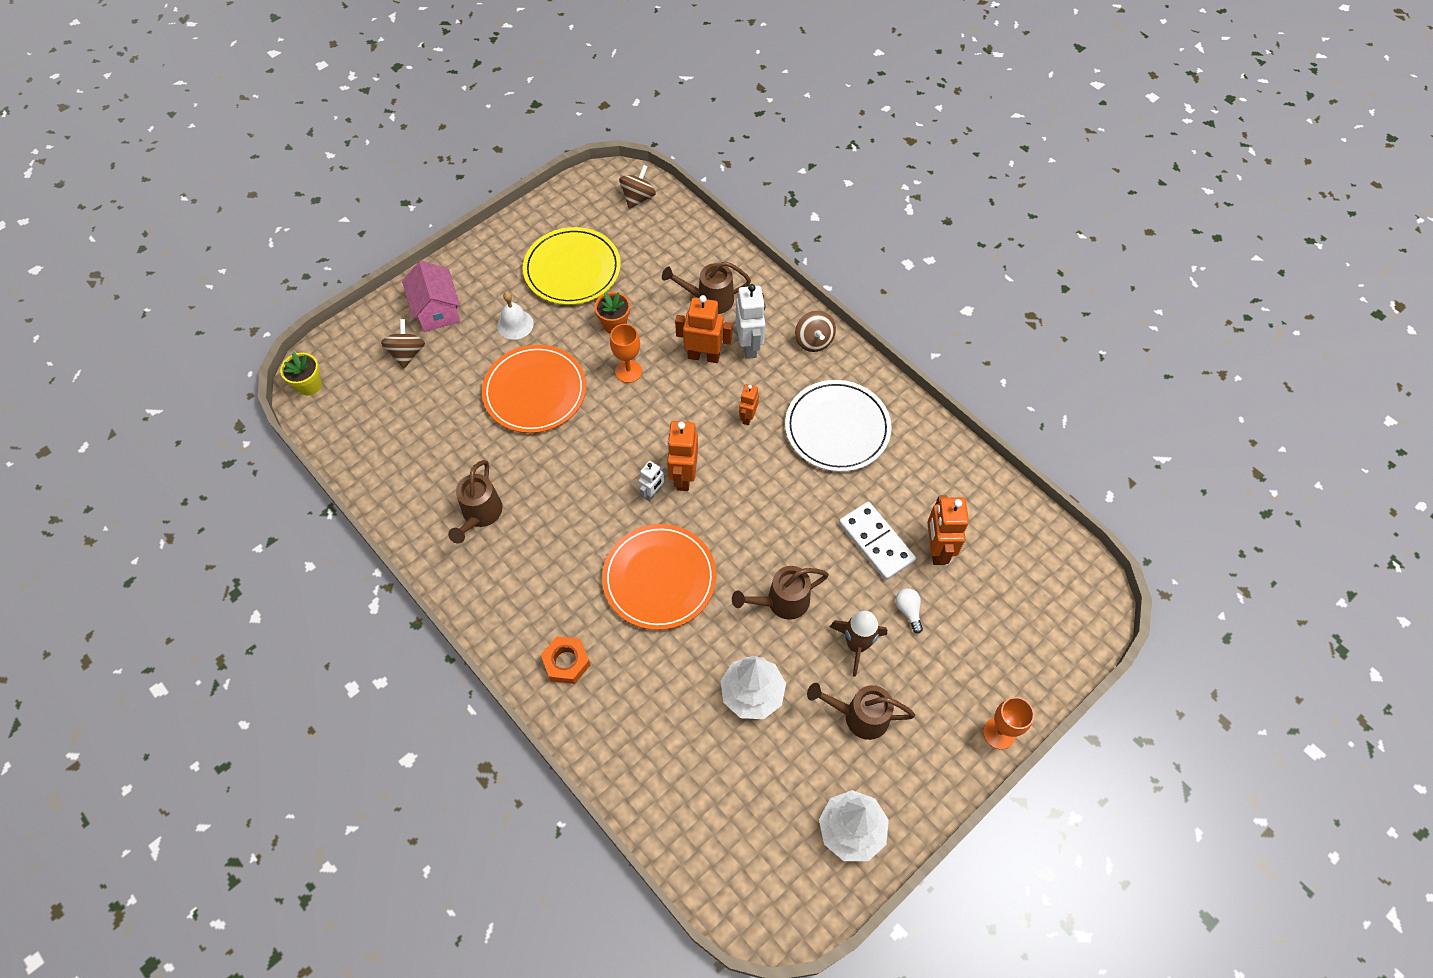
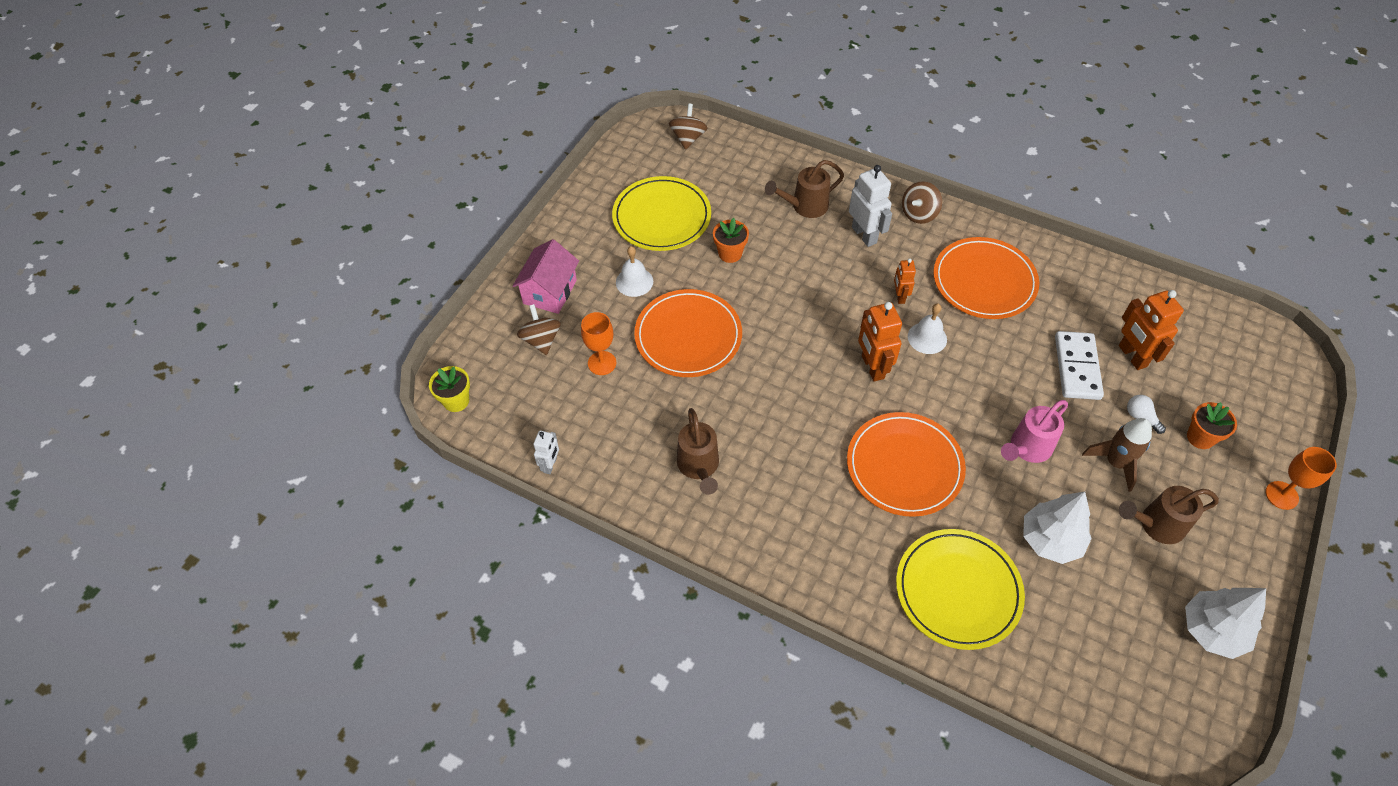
camera: 20 degrees left, 5 degrees down
(437, 310) = (550, 292): pink house -> pink house turned 60 degrees clockwise
(566, 662) = (862, 575): orange nut -> none
(628, 371) = (767, 291): orange goblet -> orange goblet (602, 363)
(642, 707) = (958, 590): none -> yellow plate
(653, 493) = (853, 391): white robot -> white robot (550, 465)
(703, 356) = (828, 256): orange robot -> none
(750, 465) = (927, 338): none -> white bell
(781, 602) = (1027, 448): brown watering can -> pink watering can
(813, 341) = (919, 214): brown spinning top -> brown spinning top turned 75 degrees clockwise
(837, 428) = (984, 281): white plate -> orange plate
(876, 542) = (1077, 367): white domino -> white domino turned 60 degrees clockwise
(954, 650) = (1200, 437): none -> orange flower pot

